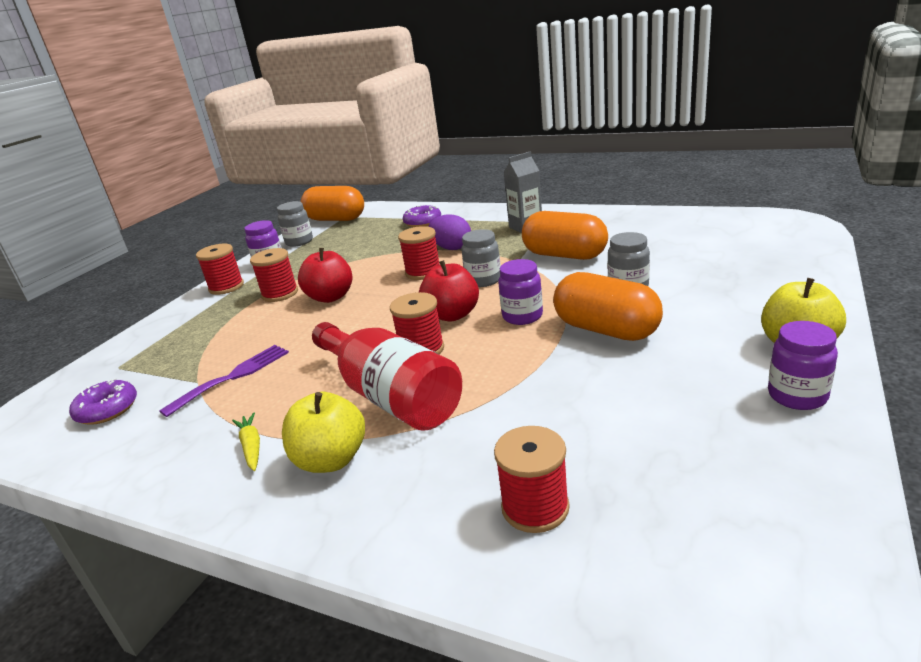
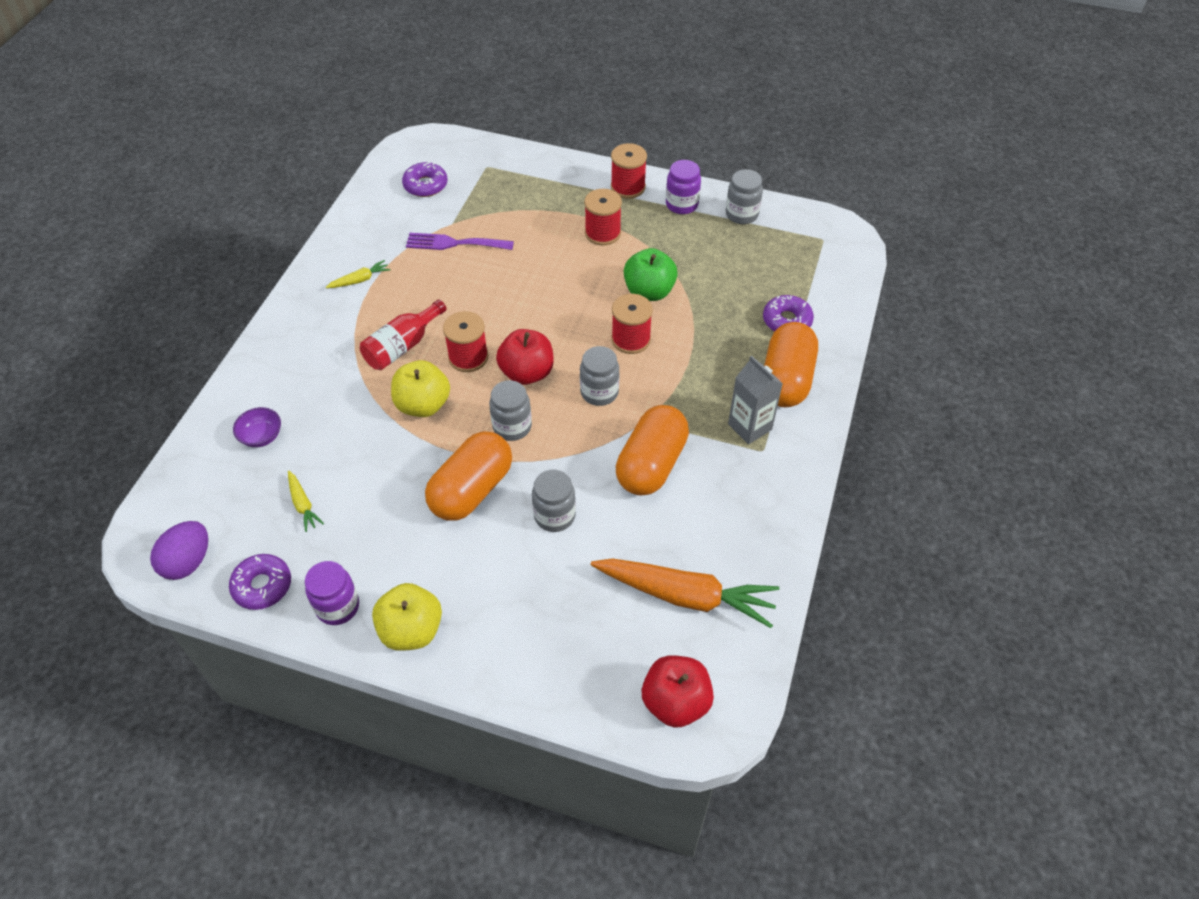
camera: 80 degrees right, 25 degrees up
(233, 377) = (454, 243): purple fork -> purple fork turned 150 degrees clockwise
(331, 297) = (586, 274): red apple -> red apple (675, 702)
(331, 460) = (334, 326): yellow apple -> yellow apple (423, 405)
(336, 219) = (813, 232): orange capsule -> orange capsule (786, 379)
(368, 269) = (649, 291): none -> green apple
(390, 396) = (402, 346): red bottle -> red bottle, size x0.62
(451, 248) = (694, 358): purple egg -> purple egg (188, 562)
(522, 316) = (512, 427): purple jar -> grey jar
(535, 507) = (261, 436): red spool -> purple bowl
(654, 445) = (303, 504): none -> yellow carrot
(690, 236) = (686, 596): none -> orange carrot
(802, 464) = (262, 586): none -> purple donut

